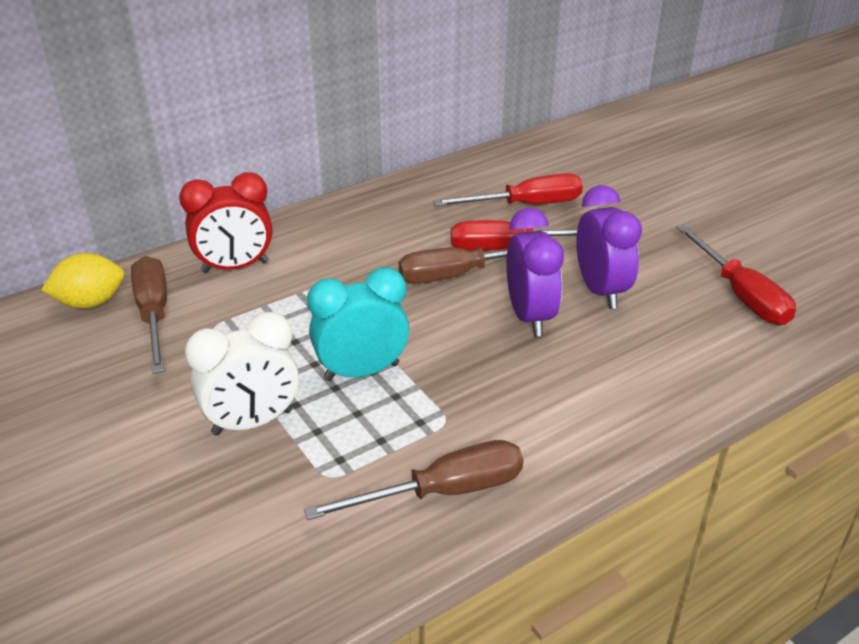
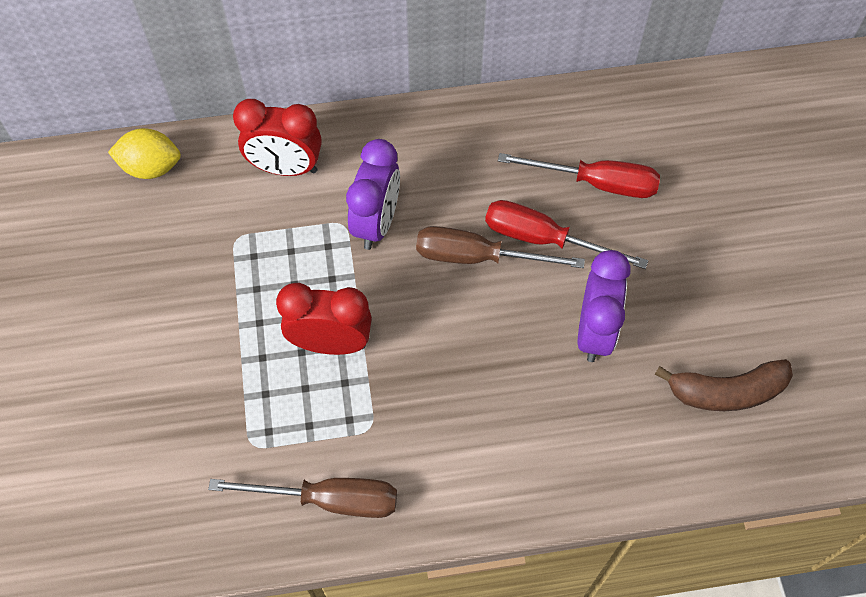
camera: 25 degrees right, 25 degrees up
(154, 315) = (195, 204): brown screwdriver -> none
(252, 422) = (221, 363): white clock -> none
(361, 372) = (331, 343): turquoise clock -> red clock
(529, 317) = (508, 337): purple clock -> purple clock (376, 223)
(740, 294) = (726, 391): red screwdriver -> brown banana

